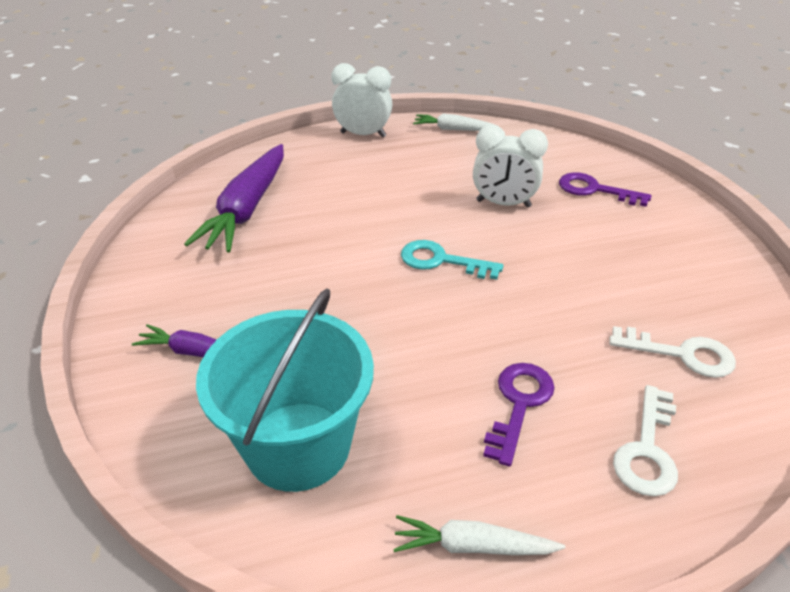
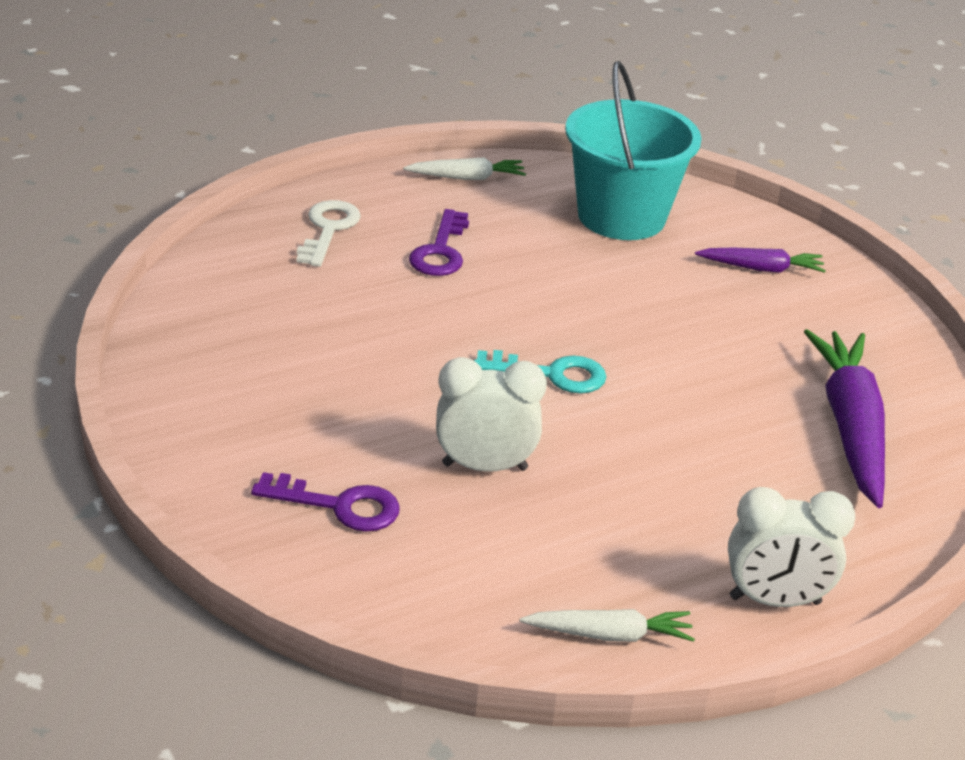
camera: 165 degrees right, 5 degrees down
(682, 354) = (273, 297): white key -> none

